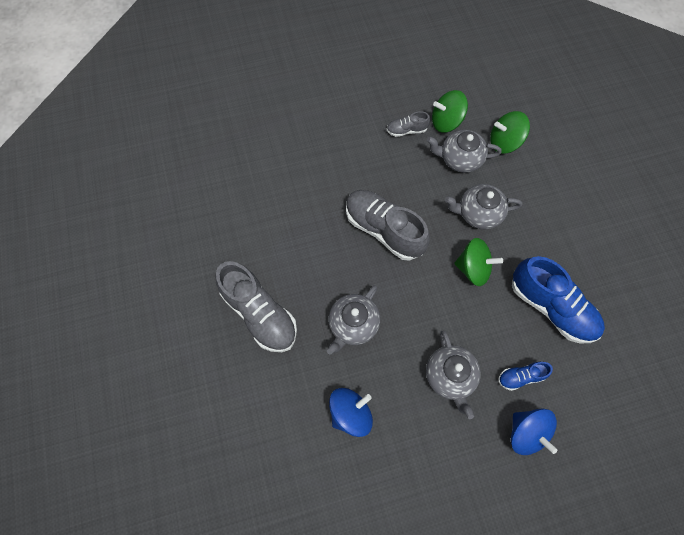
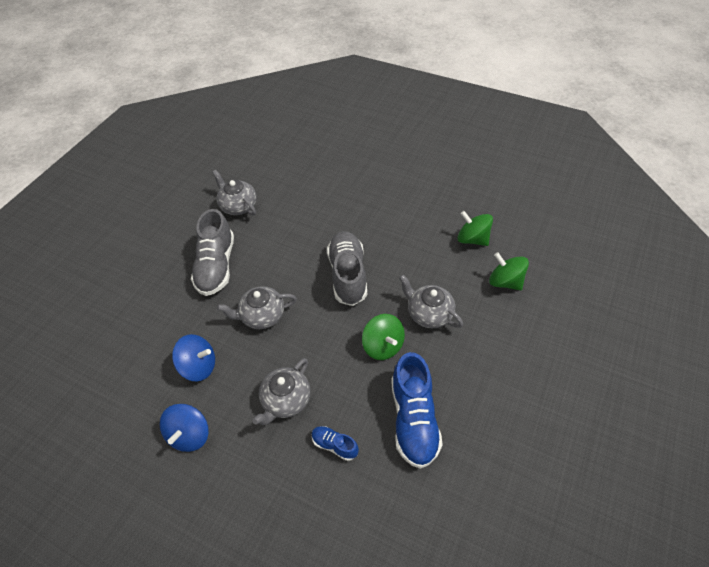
camera: 45 degrees right, 15 degrees down
(406, 130) = (435, 226): grey shoe -> none
(459, 159) = (455, 269): grey teapot -> grey teapot (238, 206)
(526, 433) = (294, 486): blue spinning top -> blue spinning top (189, 435)

